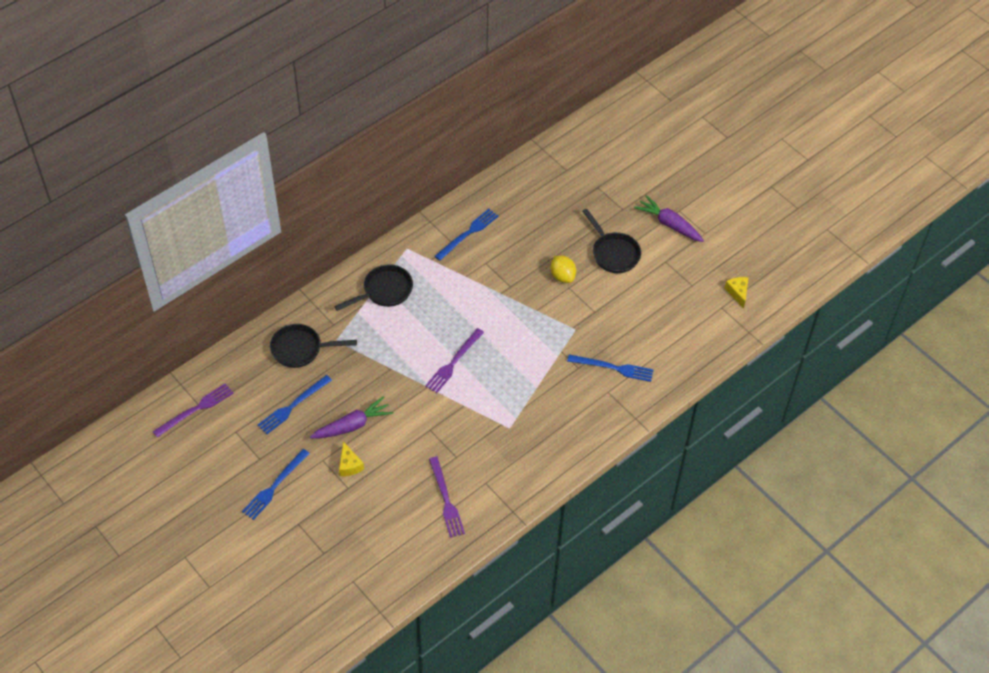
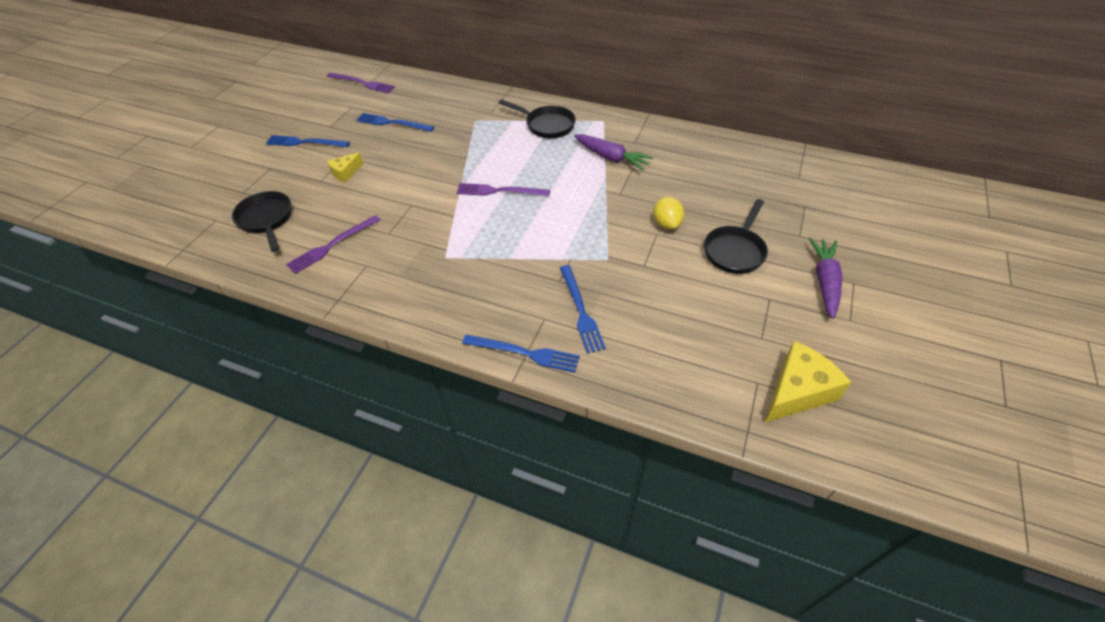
camera: 65 degrees right, 5 degrees down
(300, 349) = (452, 107): black pan -> black pan (266, 220)
(352, 425) = (390, 159): purple carrot -> purple carrot (611, 158)
(468, 233) = (654, 146): blue fork -> blue fork (524, 353)
(562, 276) = (666, 224): yellow lemon -> yellow lemon turned 45 degrees counterclockwise
(737, 293) = (797, 391): yellow cheese -> yellow cheese, size x1.80

